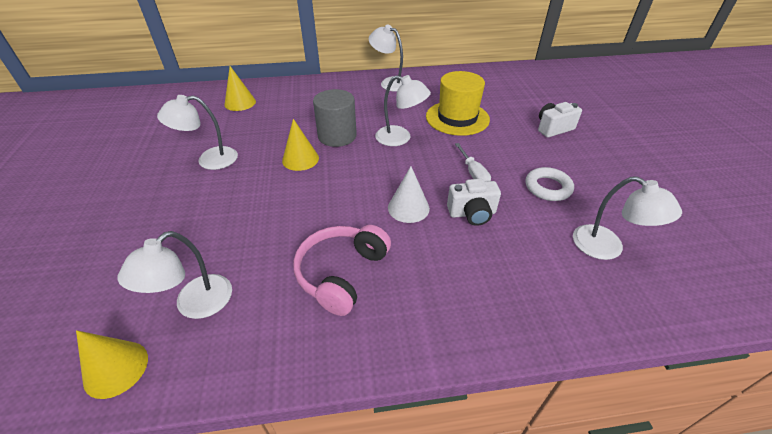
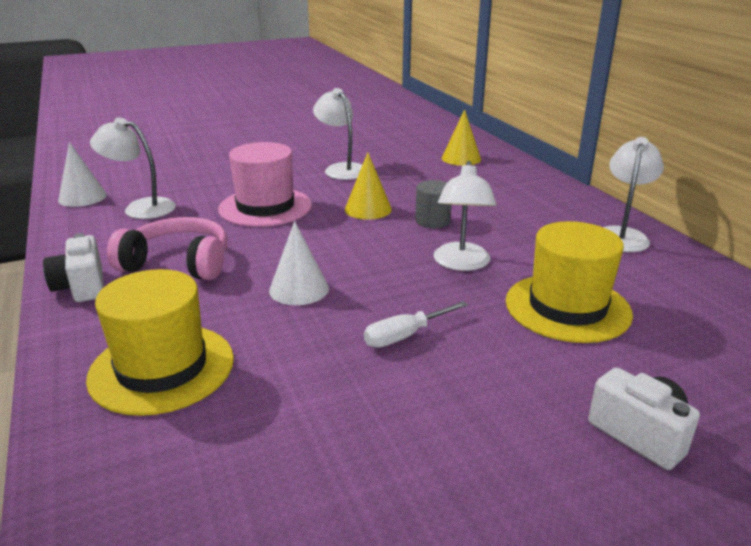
camera: 75 degrees right, 15 degrees down
(116, 369) = (82, 197): yellow cone -> white cone
(259, 212) = (265, 207): none -> pink hat
(337, 136) = (432, 221): grey cylinder -> grey cylinder, size x0.63
(472, 213) = (302, 341): white camera -> white camera (81, 287)
(493, 282) = (162, 368): none -> yellow hat
(548, 187) = (404, 423): white ring -> none
(607, 248) = (246, 500): white lamp -> none

